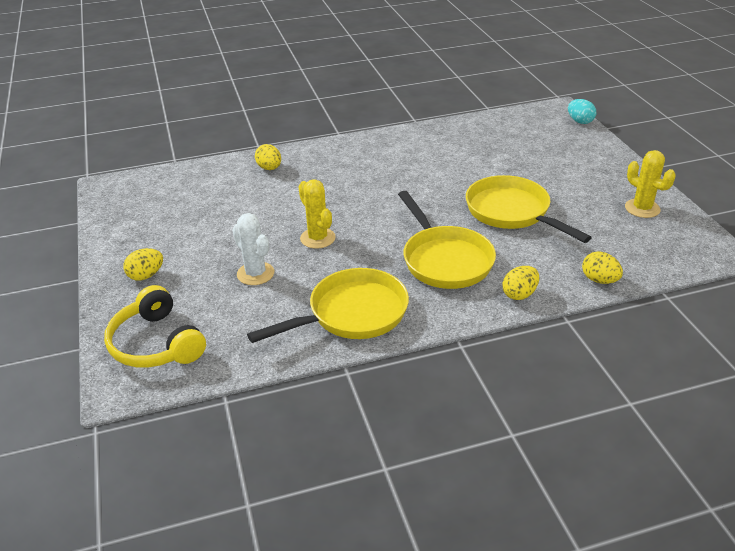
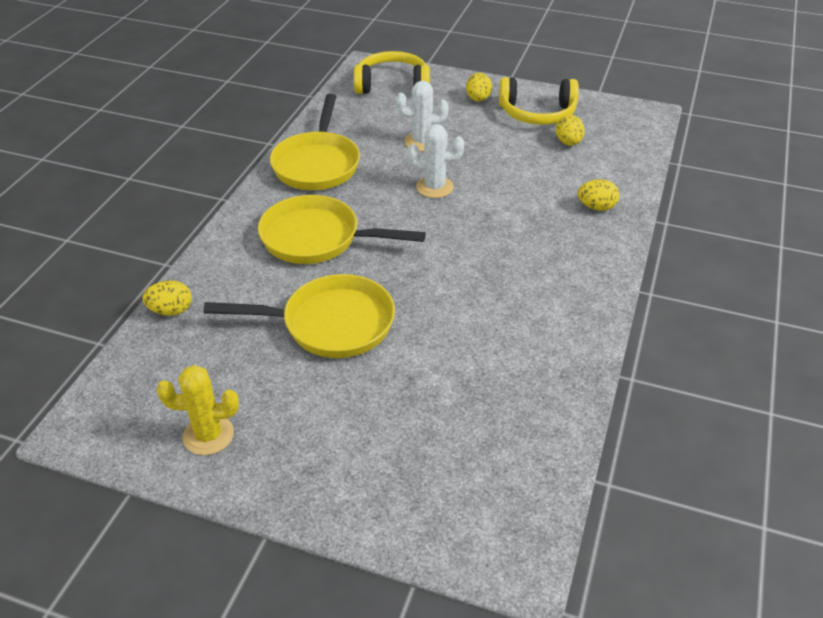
camera: 125 degrees right, 5 degrees up
(148, 235) = (537, 113): none -> yellow headphones
(317, 238) = (434, 187): yellow cactus -> white cactus
(519, 294) = (223, 253): yellow egg -> yellow egg (568, 143)
(580, 121) = (456, 558): turquoise egg -> none

